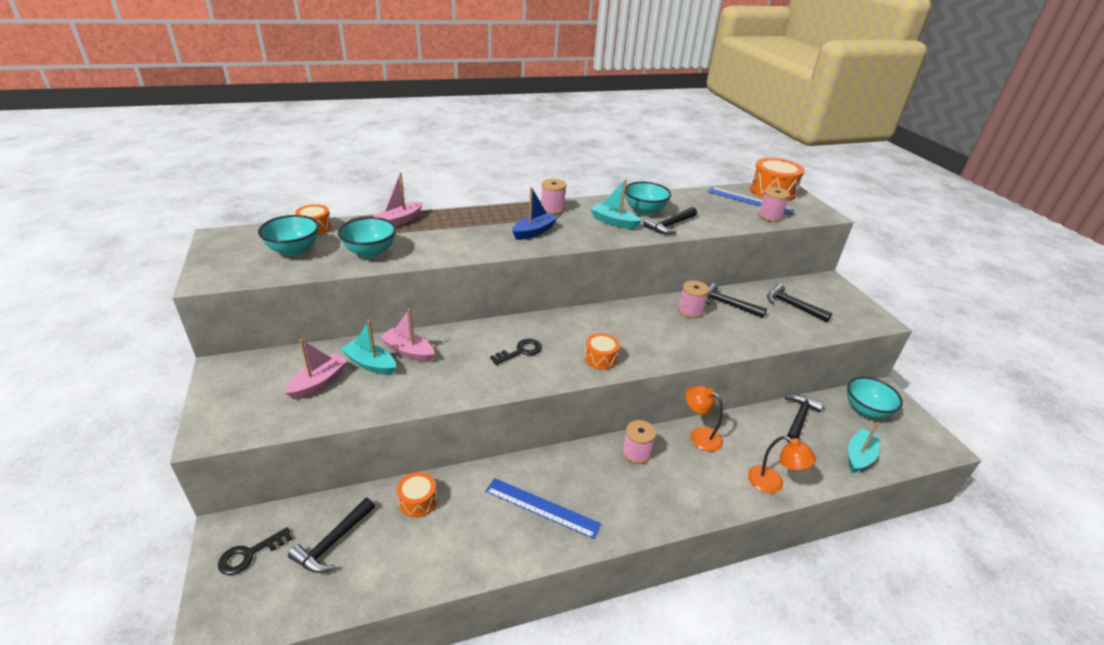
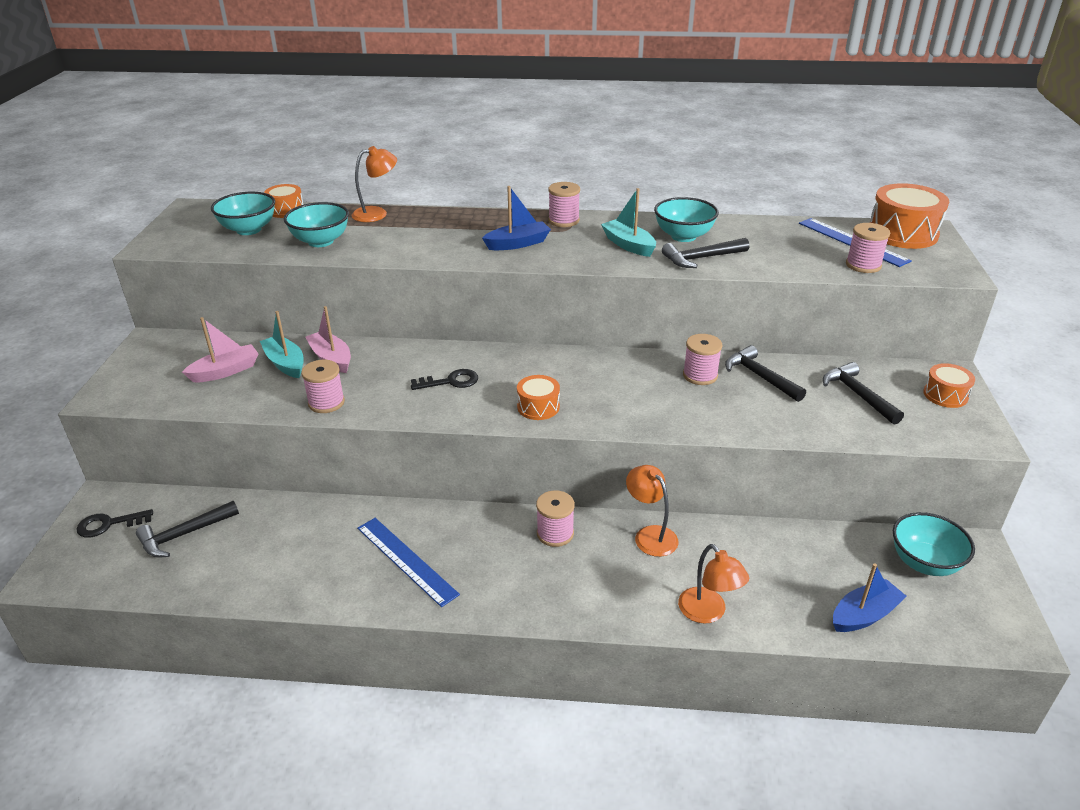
camera: 25 degrees right, 0 degrees up
(399, 221) = (377, 213): pink boat -> orange lamp
(418, 501) = (284, 519): orange drum -> orange drum (945, 395)
(432, 391) = (326, 403): none -> pink spool
(799, 418) = (809, 549): black hammer -> none
(859, 456) = (864, 615): turquoise boat -> blue boat

